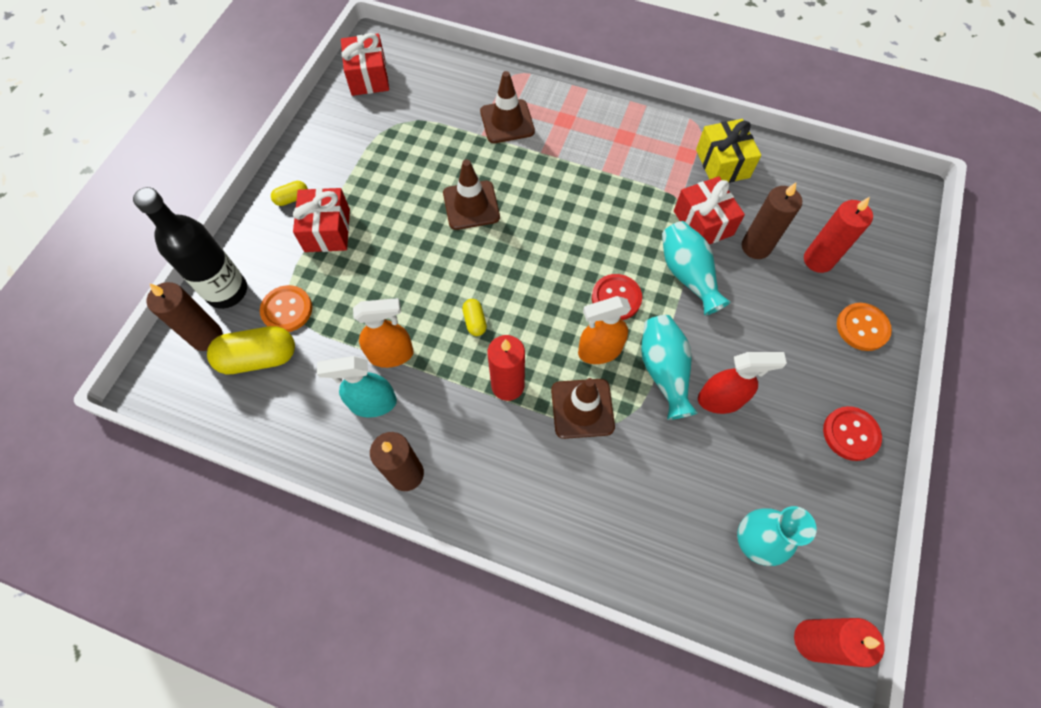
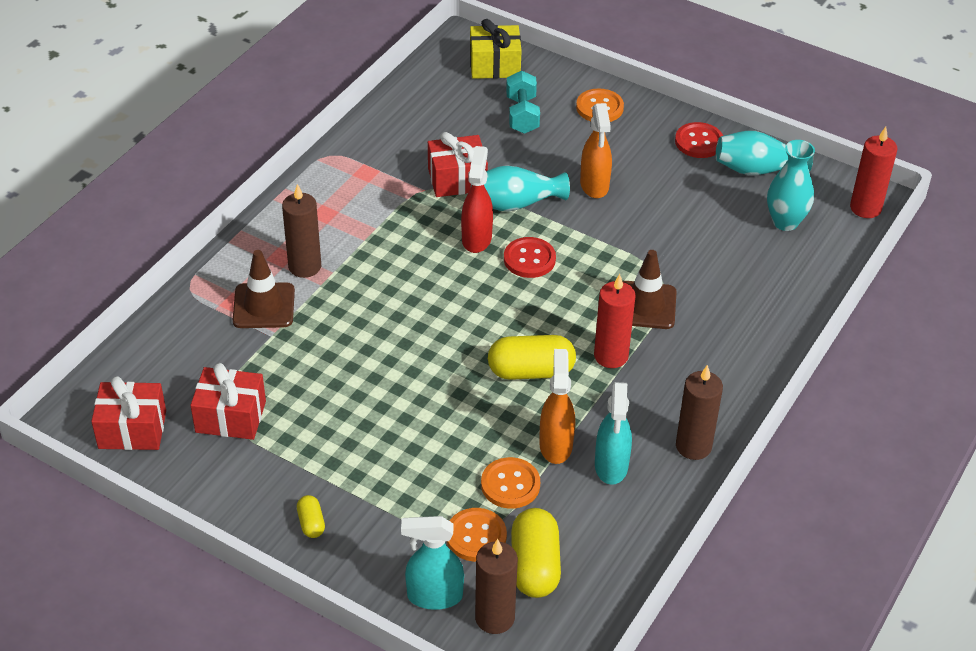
camera: 80 degrees left, 20 degrees down
(227, 291) = (434, 596): black bottle -> turquoise spray bottle
(327, 230) = (372, 490): red gift -> red gift (230, 417)
(343, 326) = (510, 484): none -> orange button
(471, 205) = (377, 354): brown traffic cone -> none
(475, 321) = (531, 371): yellow capsule -> yellow capsule, size x2.00
(599, 351) = (586, 282): orange spray bottle -> orange spray bottle (594, 185)
(663, 371) = (617, 242): turquoise vase -> turquoise vase (757, 169)
(720, 399) = (653, 211): red spray bottle -> red spray bottle (476, 238)
(722, 163) = (387, 149): yellow gift -> yellow gift (495, 65)
(756, 247) = (496, 151): brown candle -> brown candle (305, 266)
(818, 260) = (522, 115): red candle -> turquoise dumbbell

